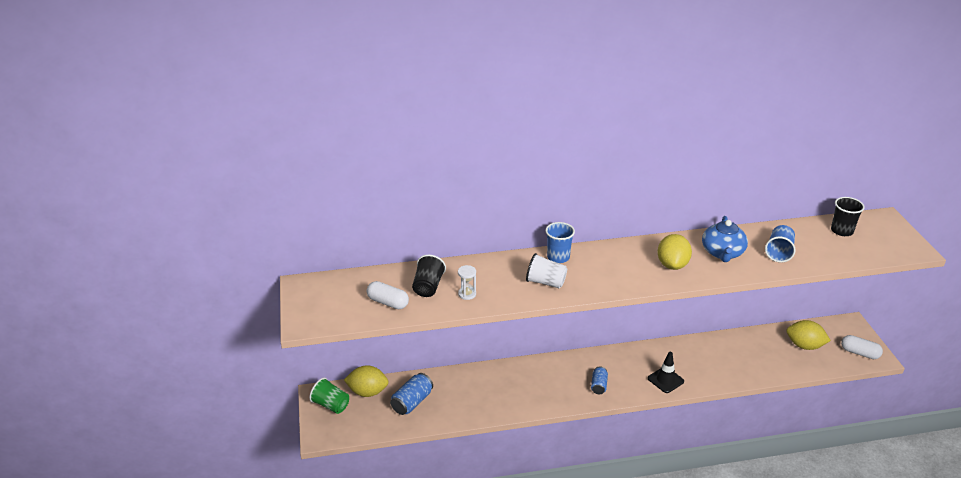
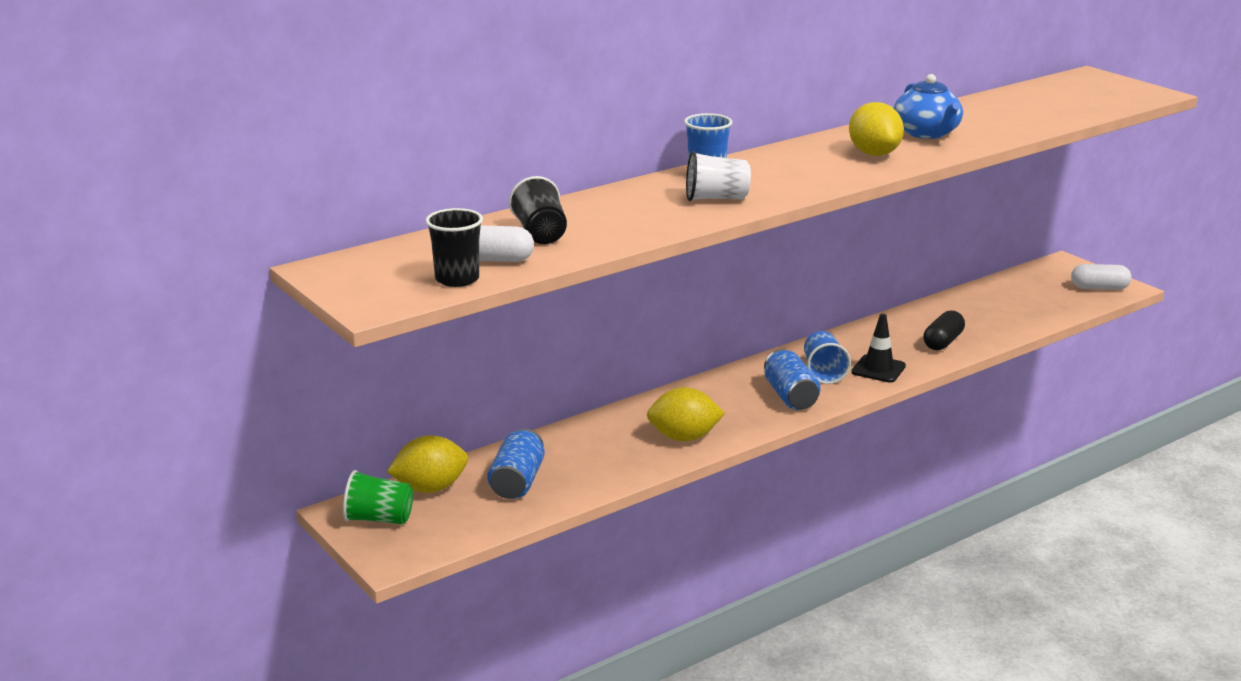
camera: 25 degrees left, 10 degrees down
(467, 294) = (610, 229): white hourglass -> none
(598, 385) = (790, 396): blue can -> blue can, size x1.57
(721, 369) = (943, 342): none -> black capsule
(779, 252) = (997, 121): blue cup -> blue cup (823, 372)
(804, 346) = (1026, 296): yellow lemon -> yellow lemon (684, 437)
(842, 231) = (1051, 92): black cup -> black cup (457, 279)

